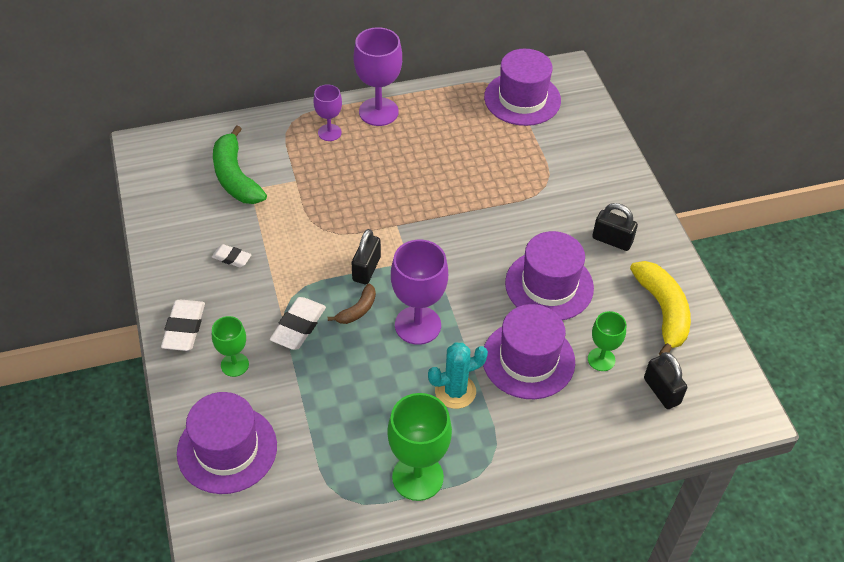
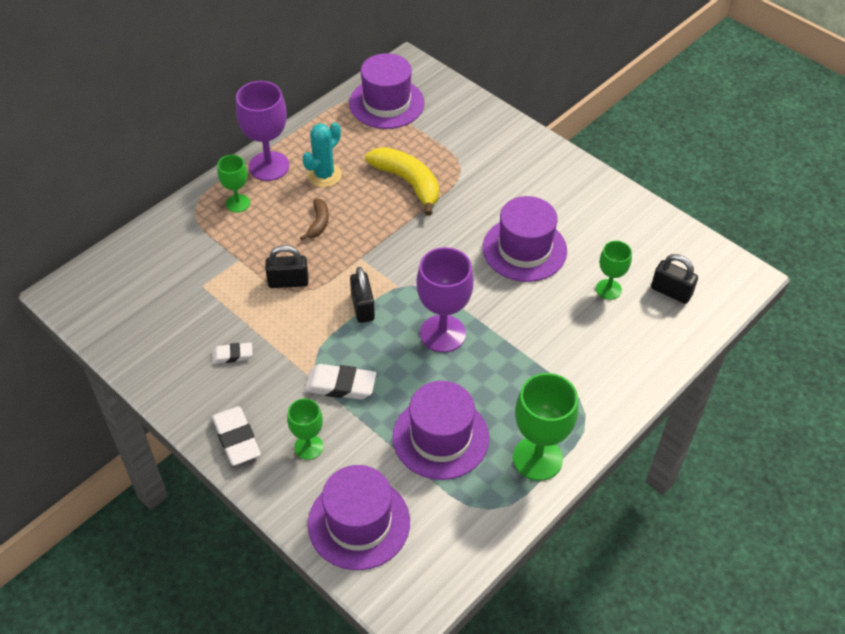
camera: 30 degrees left, 0 degrees up
(235, 177) = (179, 281): green banana -> none
(298, 326) = (340, 385): white eraser -> white eraser turned 75 degrees counterclockwise
(329, 132) = (238, 203): purple goblet -> green goblet
(357, 310) = (382, 346): brown banana -> brown banana (318, 223)
(455, 391) = (514, 373): turquoise cactus -> turquoise cactus (324, 175)
(528, 360) = (553, 317): purple hat -> purple hat (440, 437)
(612, 240) = (546, 189): black padlock -> black padlock (288, 282)
(662, 311) = (626, 228): yellow banana -> yellow banana (408, 183)

